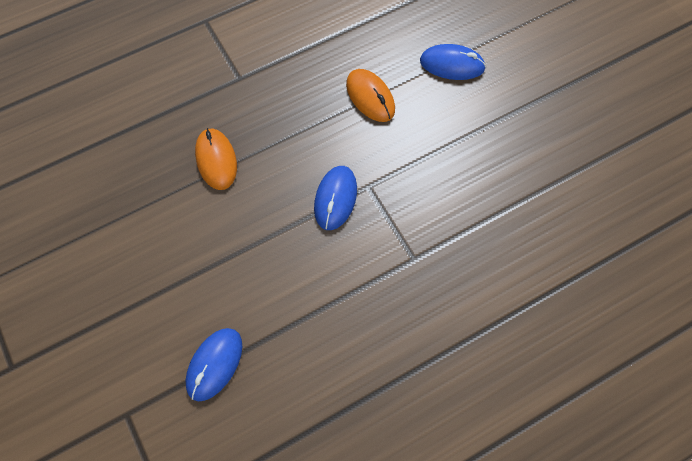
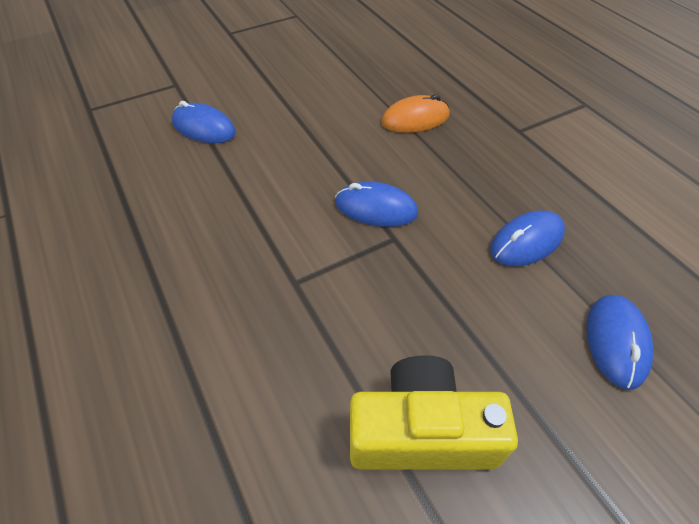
camera: 90 degrees right, 15 degrees down
(370, 97) = (526, 241): orange mouse -> blue mouse
(521, 179) = (421, 432): none -> yellow camera

